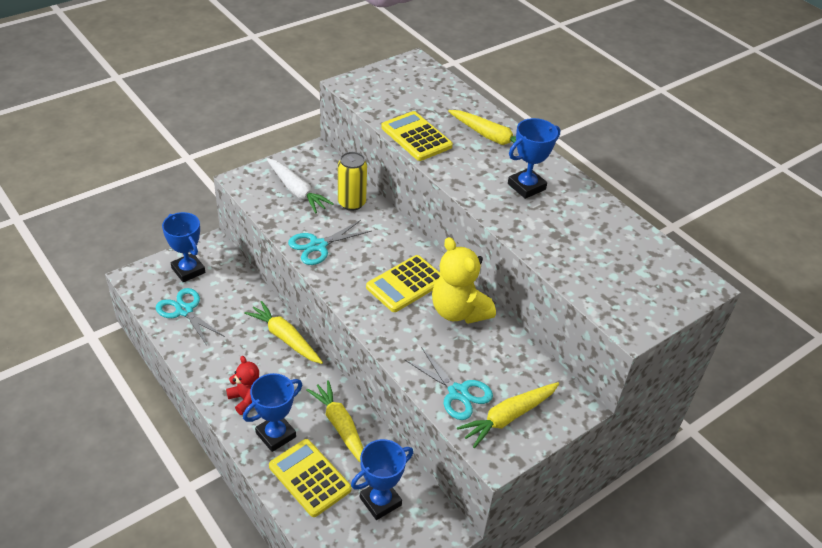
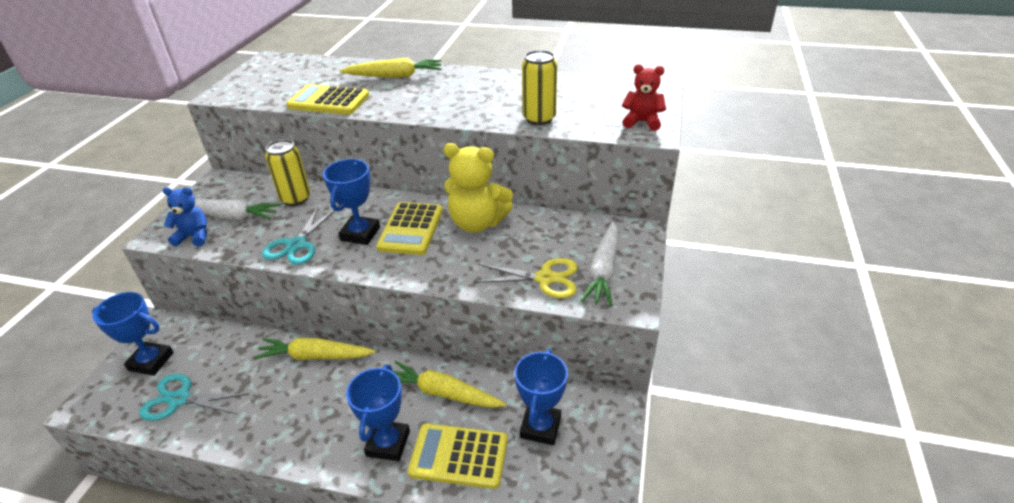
camera: 35 degrees left, 5 degrees down
(246, 399) = (326, 433): red teddy bear -> red teddy bear (642, 122)
(261, 195) = (194, 237): none -> blue teddy bear
(458, 393) = (545, 278): turquoise scissors -> yellow scissors
(508, 417) = (603, 270): yellow carrot -> white carrot
(526, 186) = (461, 91): blue trophy -> blue trophy (360, 234)
(556, 254) = (539, 118): none -> yellow can

